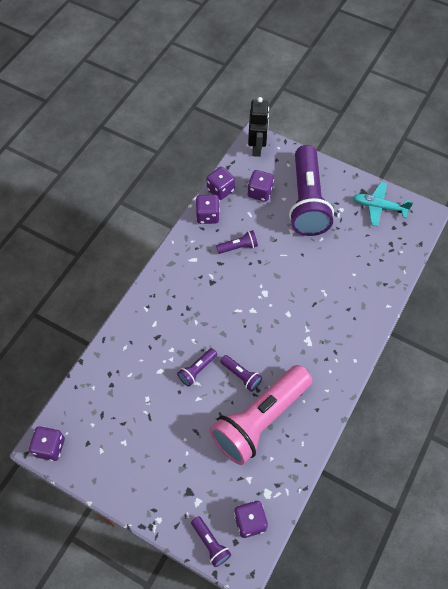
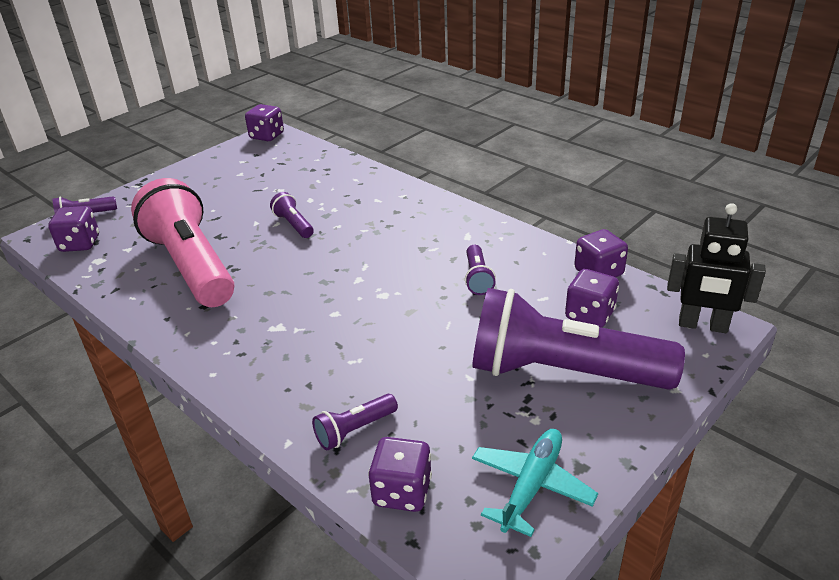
camera: 105 degrees right, 25 degrees down
(208, 216) = (546, 255): purple dice -> purple dice (402, 491)
(241, 375) = (263, 257): purple flashlight -> purple flashlight (354, 430)

